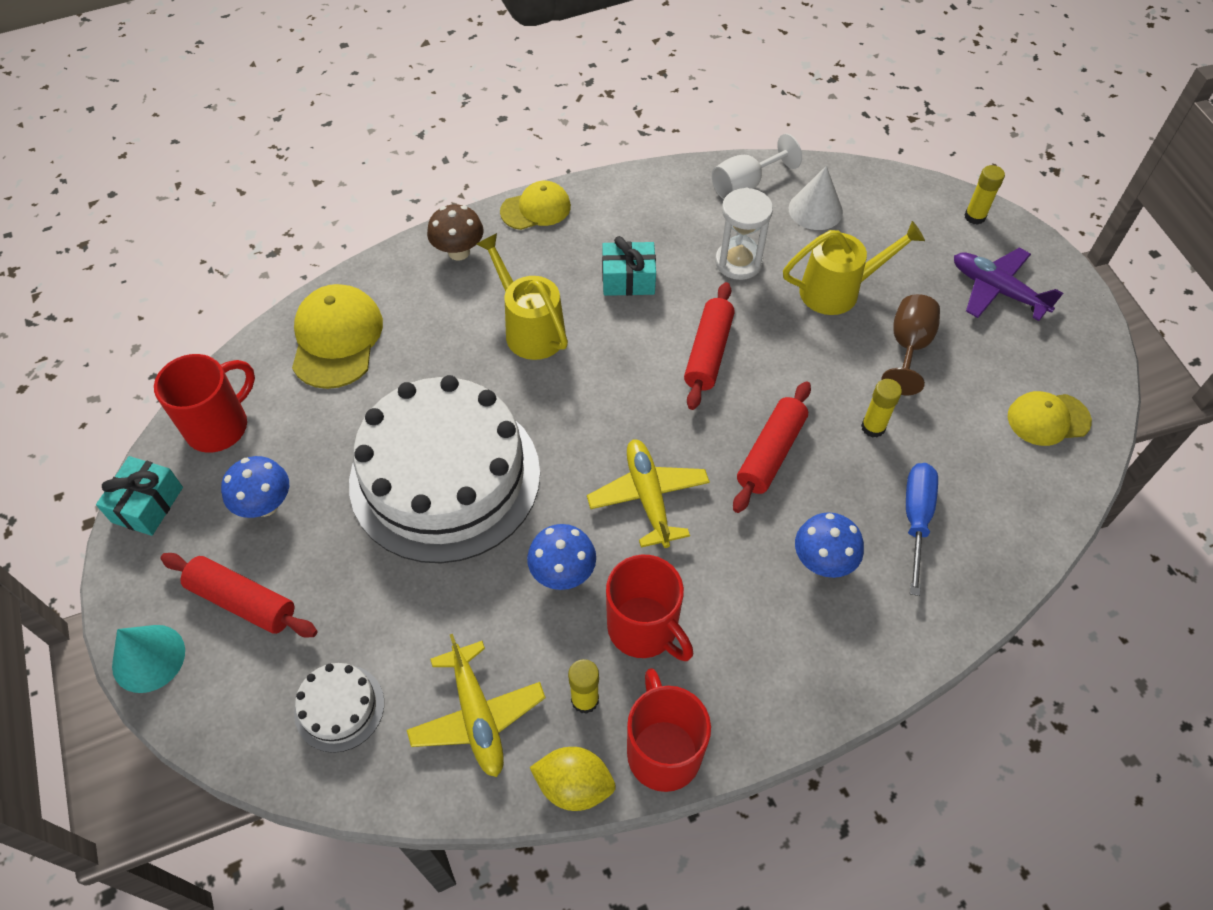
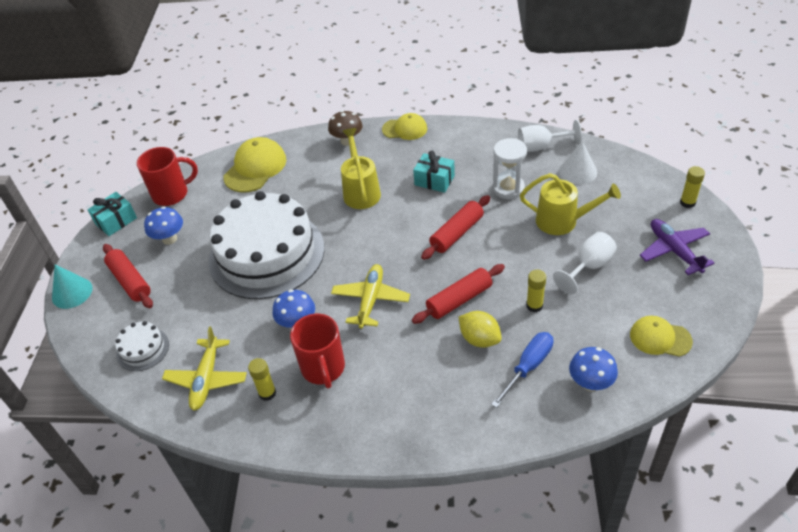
camera: 30 degrees right, 10 degrees down
(574, 785) = (233, 434): yellow lemon -> yellow lemon (479, 339)
(663, 750) = (292, 436): red mug -> none
(822, 561) = (452, 370): blue mushroom -> blue mushroom (590, 383)
(908, 347) = (588, 267): brown goblet -> white goblet

